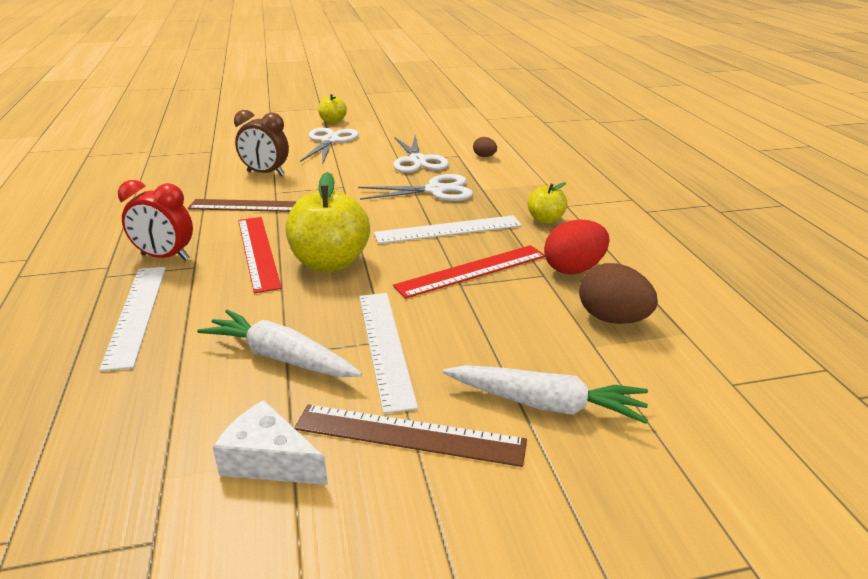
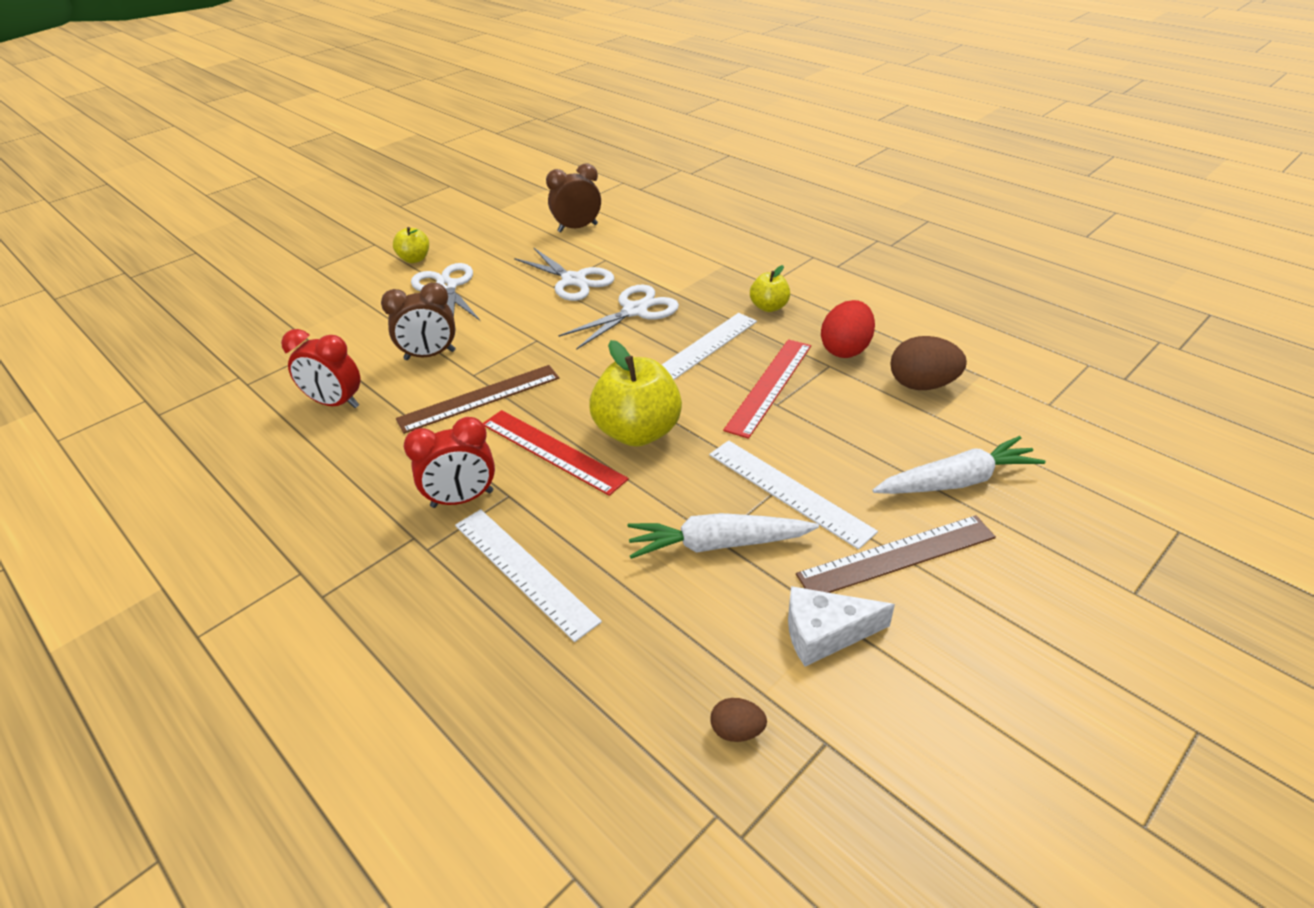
camera: 30 degrees left, 10 degrees up
(177, 180) = (336, 403): none -> red clock
(464, 132) = (577, 228): none -> brown clock
(484, 156) = (633, 252): brown egg -> brown egg (737, 731)

